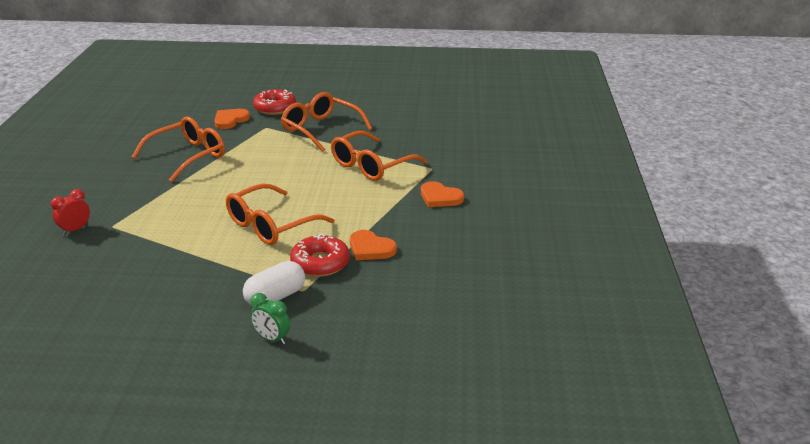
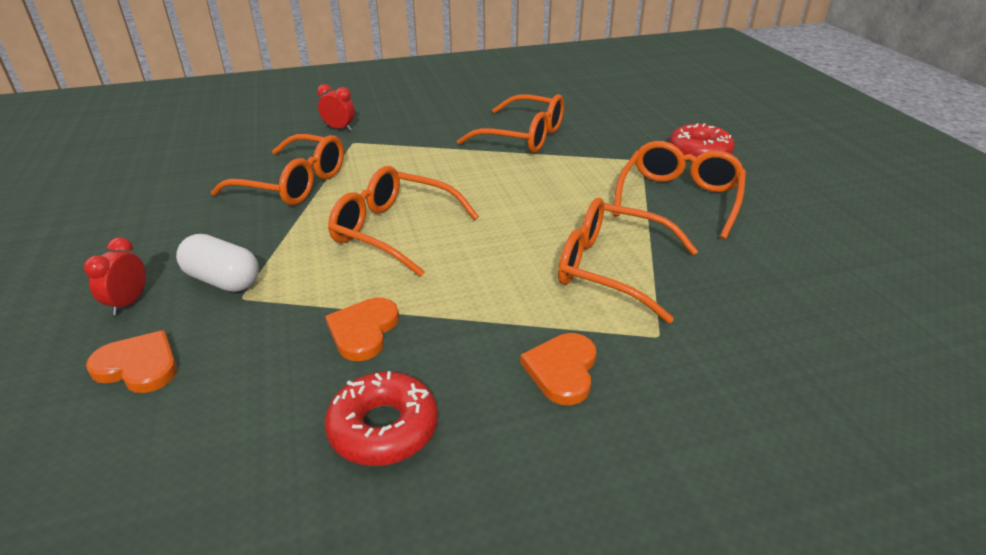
camera: 70 degrees right, 5 degrees up
(158, 260) = (294, 184): none -> orange glasses
(230, 120) = (633, 135): orange heart -> orange heart (138, 366)
(272, 339) = (128, 303): green clock -> red clock
(320, 263) = (311, 294): red donut -> red donut (383, 428)

